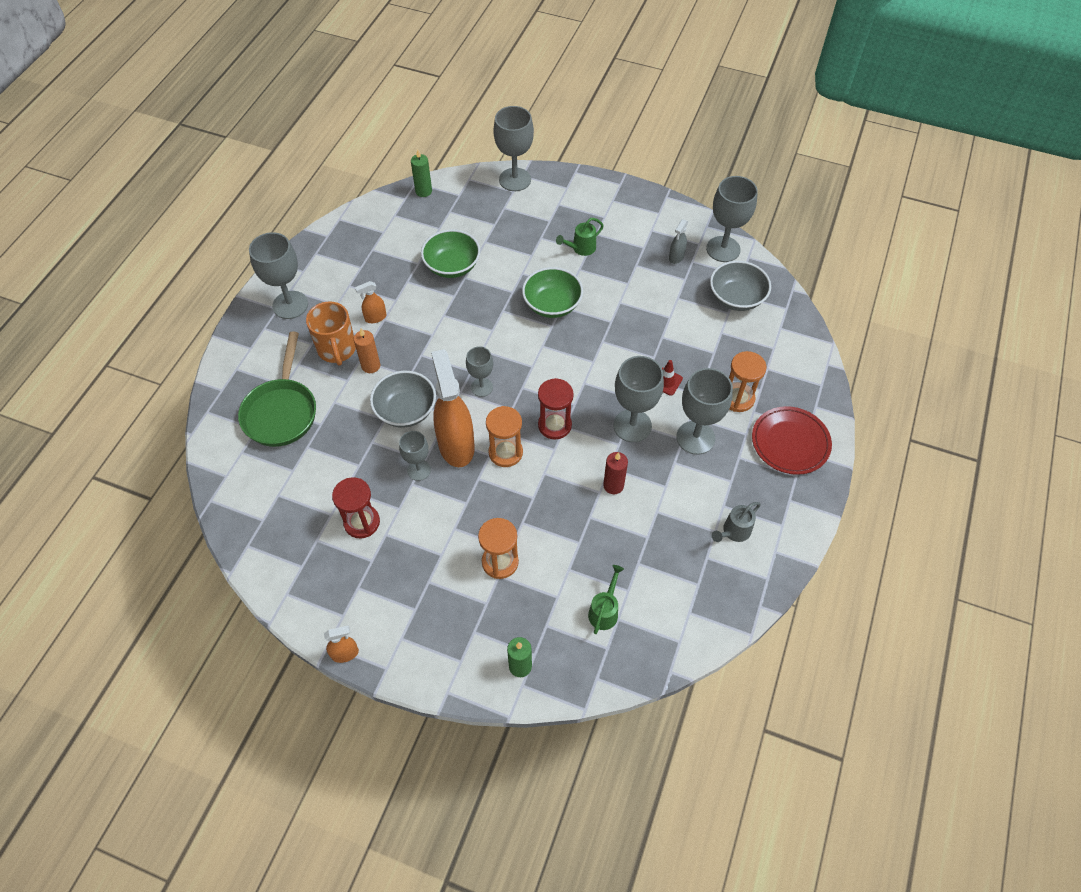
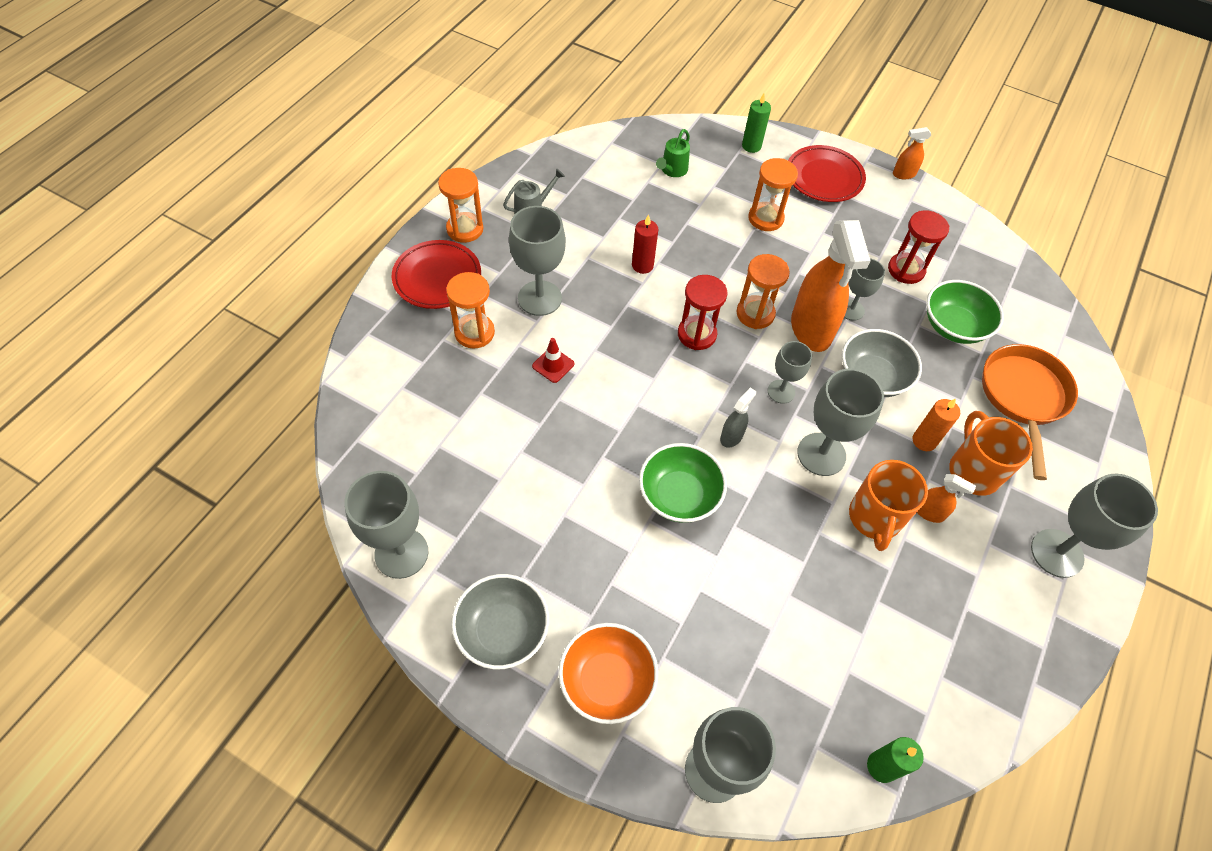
camera: 175 degrees left, 0 degrees up
(282, 411) = (1023, 398): green pan -> orange pan
(375, 317) = (929, 512): orange spray bottle -> orange spray bottle turned 45 degrees clockwise
(415, 309) = (875, 518): none -> orange mug
(437, 631) = (824, 177): none -> red plate
(452, 266) = (824, 587): green bowl -> green bowl (954, 326)
(580, 207) = (607, 680): none -> orange bowl
(581, 248) = (621, 590): green watering can -> none
(632, 426) = (607, 321): grey goblet -> grey goblet (821, 454)
(676, 257) = (478, 549): grey spray bottle -> grey spray bottle (731, 436)
(736, 298) = (418, 466): grey bowl -> grey bowl (503, 630)
(788, 498) = (465, 229): none -> orange hourglass

